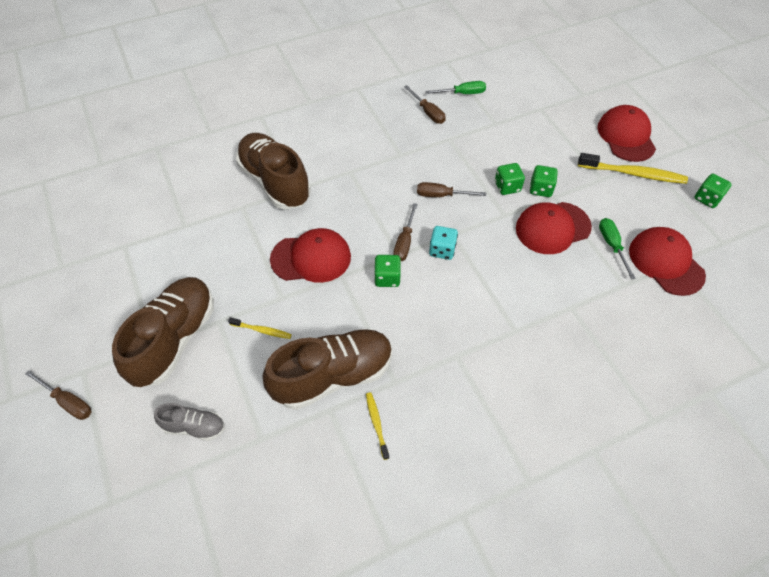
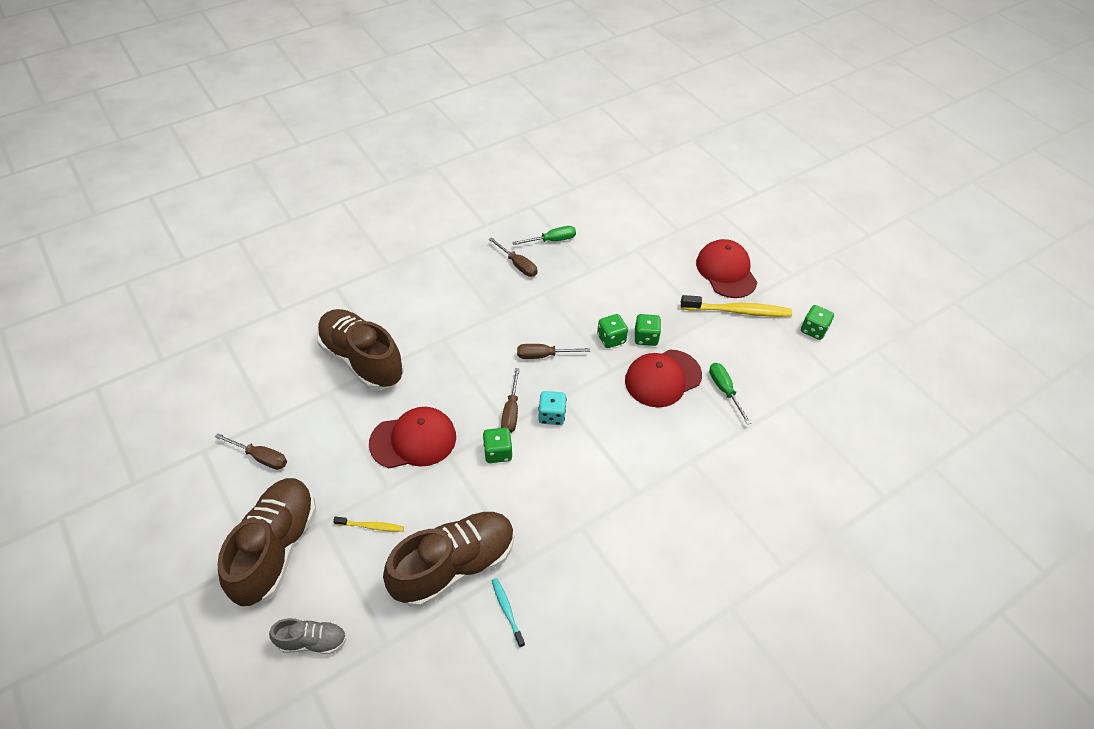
camera: 10 degrees left, 5 degrees down
(68, 402) = (166, 633): brown screwdriver -> brown screwdriver (260, 457)
(376, 424) = (507, 611): yellow toothbrush -> turquoise toothbrush
(666, 262) = (780, 402): red cap -> none

